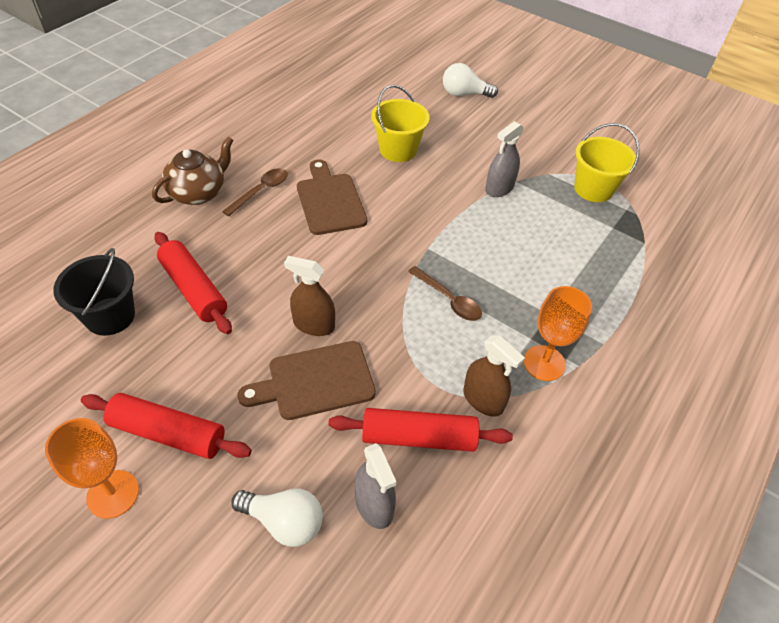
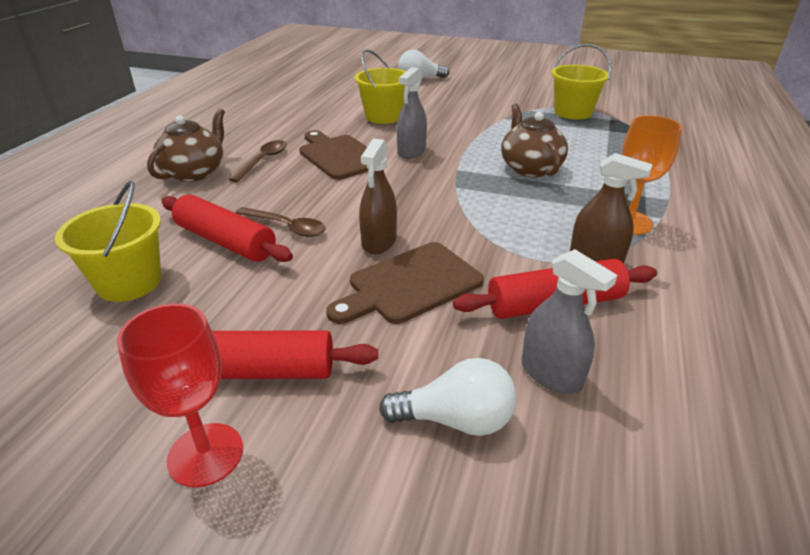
camera: 15 degrees left, 15 degrees down
(110, 316) = (129, 282): black bucket -> yellow bucket
(113, 494) = (205, 454): orange goblet -> red goblet
(314, 325) = (379, 242): brown spray bottle -> brown spray bottle turned 75 degrees counterclockwise
(449, 300) = (504, 198): brown spoon -> brown spoon (287, 227)
(497, 264) = (530, 168): none -> brown teapot
(499, 188) = (493, 124): grey spray bottle -> grey spray bottle (411, 152)

